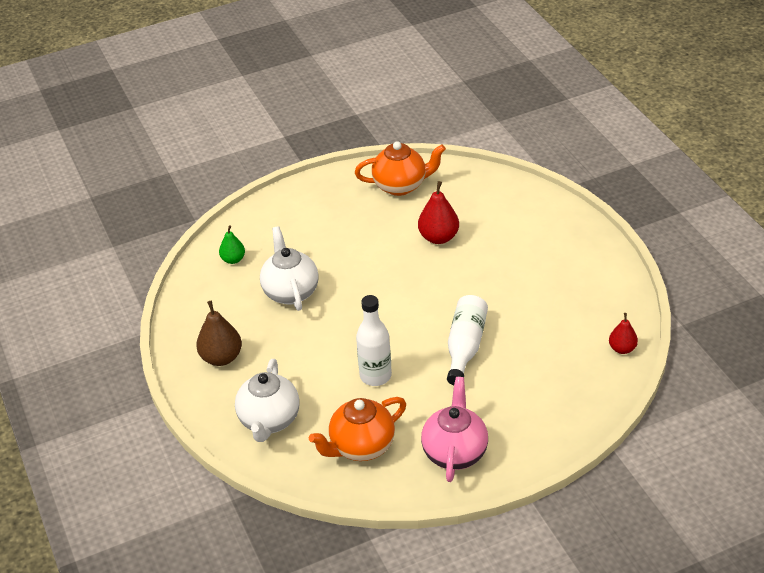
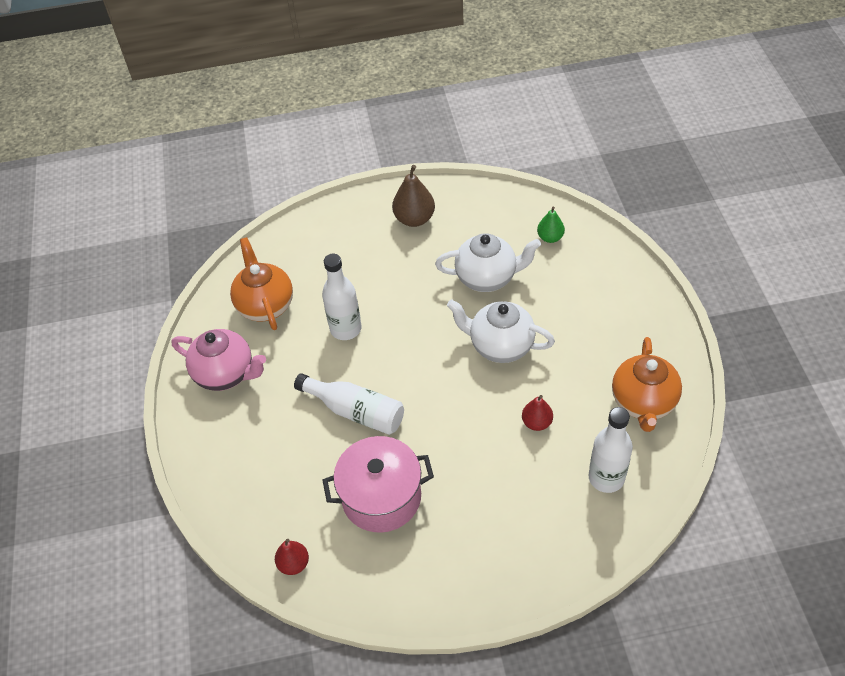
camera: 105 degrees right, 10 degrees up
(269, 421) = (324, 245): white teapot -> white teapot (500, 345)
(438, 237) = (536, 422): red pear -> red pear, size x0.63
(475, 196) = (606, 478): none -> white bottle
(541, 311) = (381, 497): none -> pink pot

